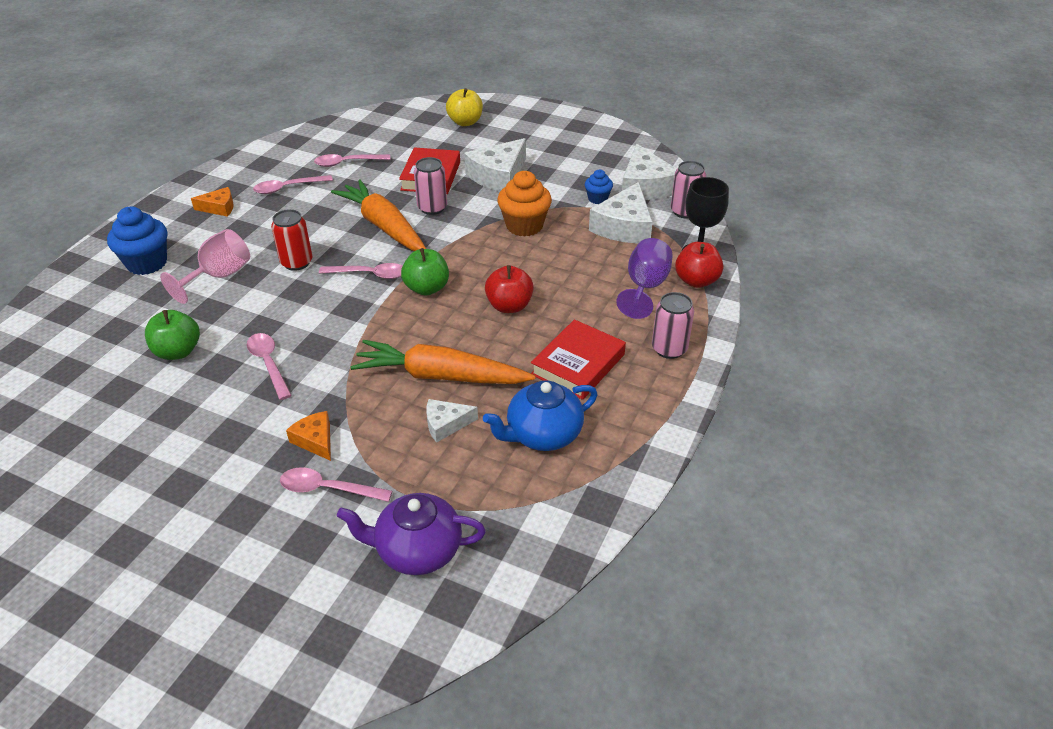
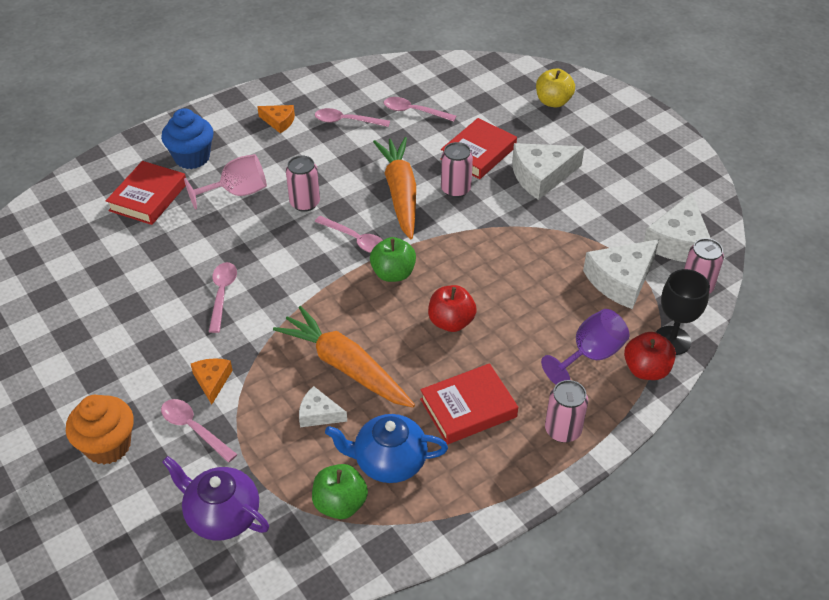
camera: 30 degrees right, 5 degrees up
(122, 311) = (148, 197): none -> red book
(178, 351) = (165, 253): green apple -> green apple (340, 504)
(296, 262) = (305, 203): red can -> pink can
(524, 226) = (525, 242): orange cupcake -> orange cupcake (108, 446)
(597, 199) = (618, 238): blue cupcake -> none

